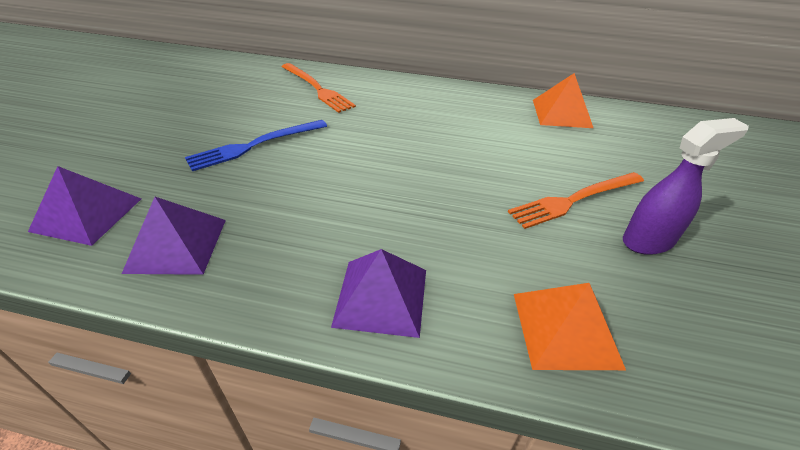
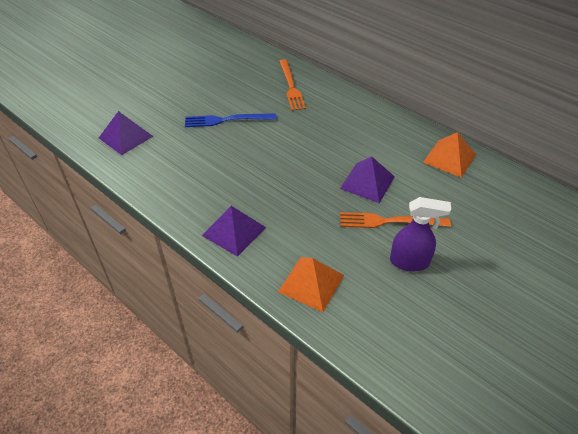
camera: 30 degrees right, 5 degrees up
(177, 245) = (157, 168): purple pyramid -> purple pyramid (367, 182)

